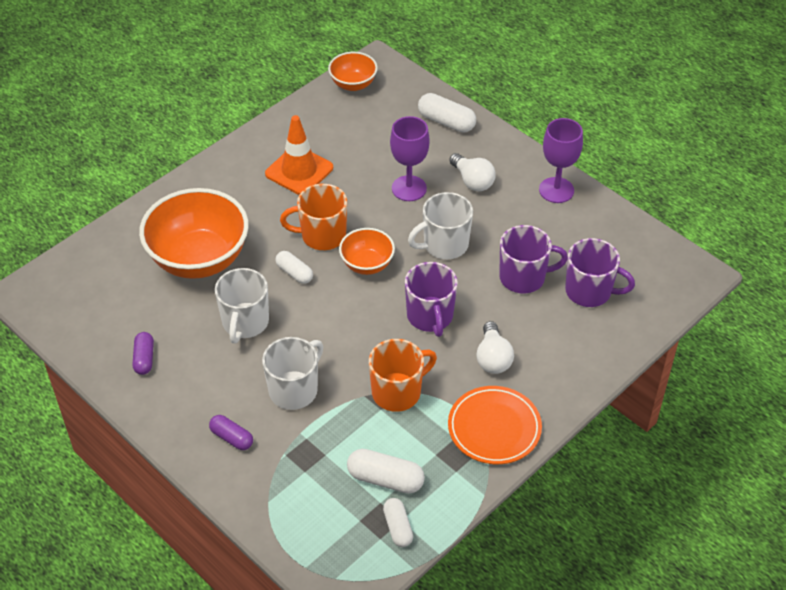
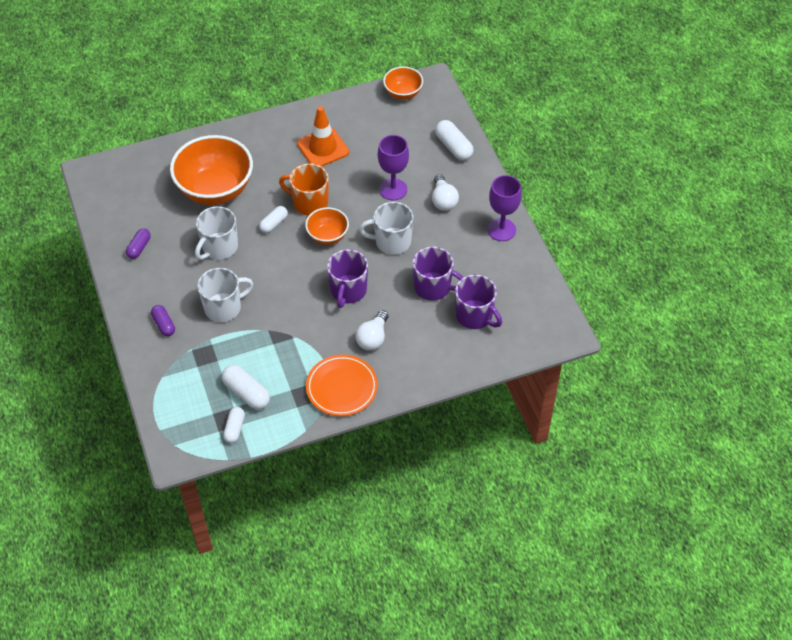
camera: 25 degrees right, 5 degrees up
(294, 273) = (274, 224): white capsule -> white capsule turned 60 degrees clockwise
(398, 392) = (292, 336): orange mug -> none

